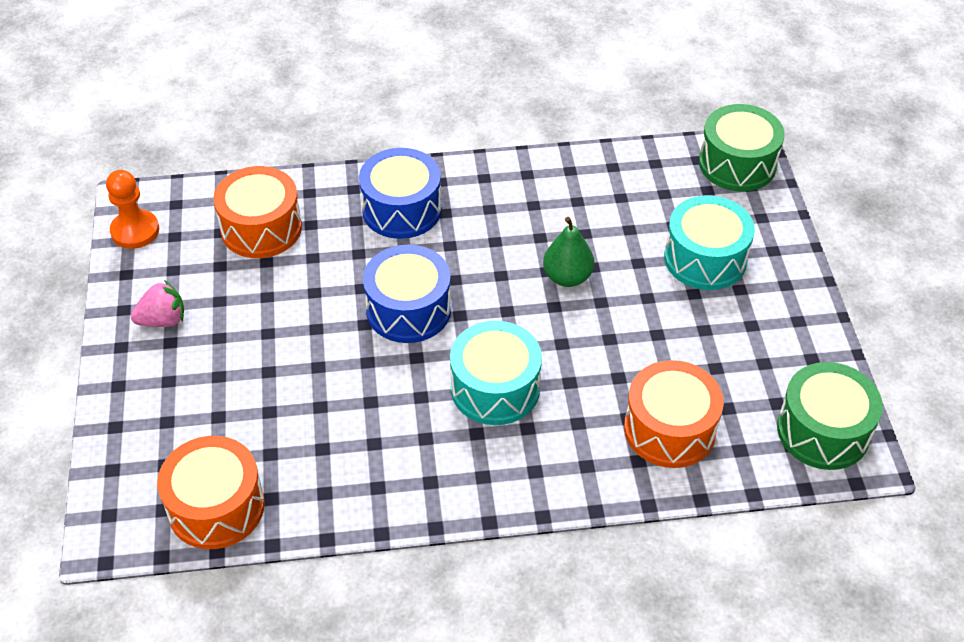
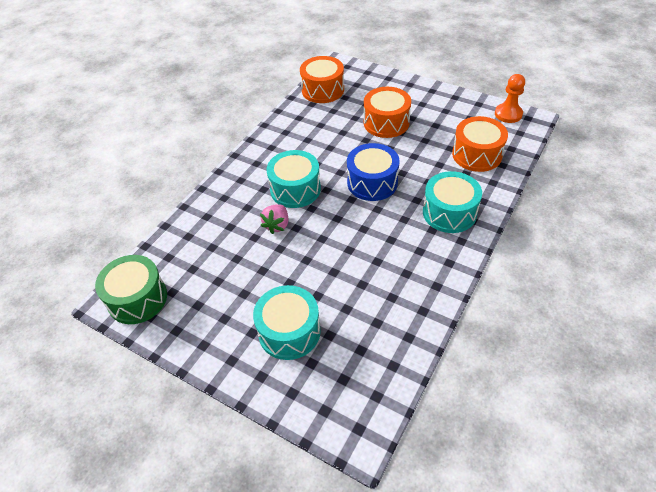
camera: 130 degrees right, 0 degrees up
(163, 320) = (437, 105): pink strawberry -> pink strawberry (277, 225)
(402, 209) = (449, 212): blue drum -> turquoise drum
(567, 277) = (336, 255): green pear -> none
(669, 429) = (207, 237): orange drum -> orange drum (386, 123)
(737, 164) = (352, 419): green drum -> none

